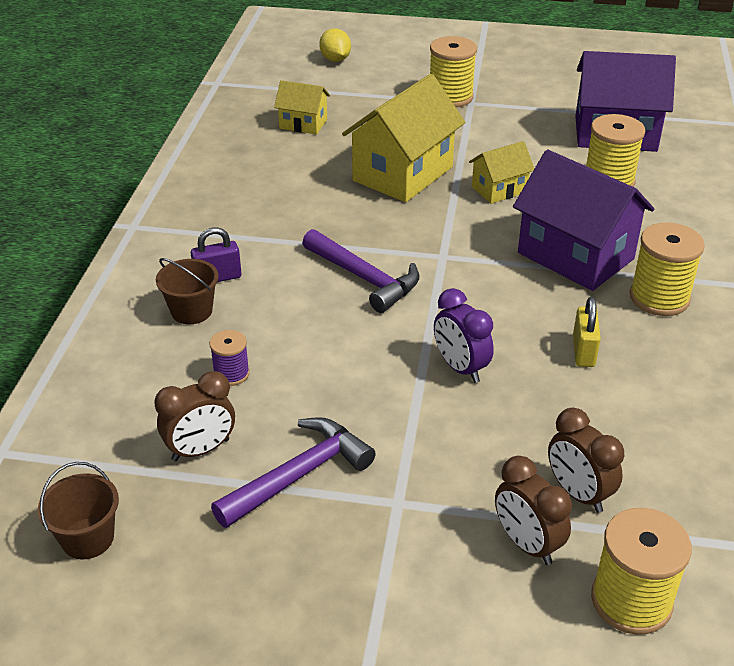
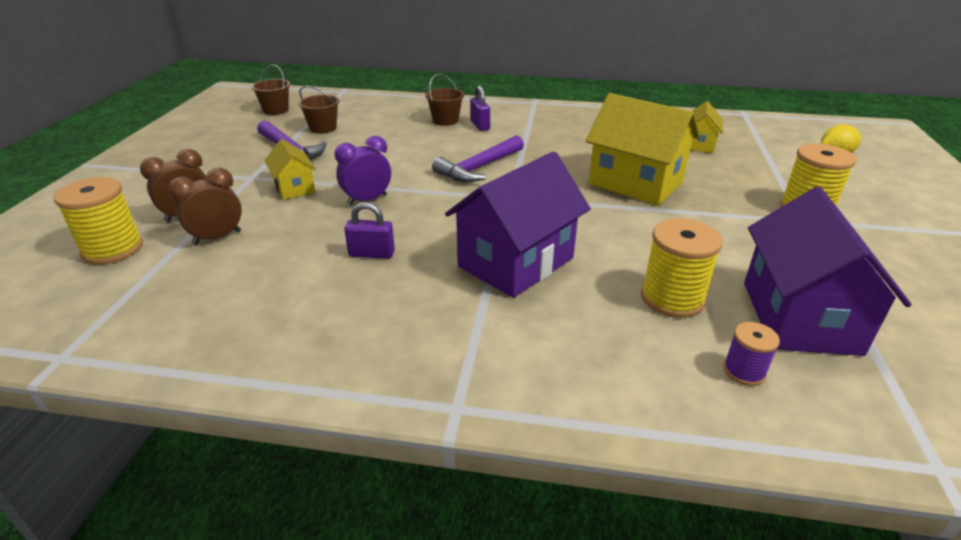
camera: 90 degrees right, 5 degrees down
(200, 450) = (323, 128): brown clock -> brown bucket
(231, 374) = (384, 132): purple spool -> purple spool (744, 371)
(499, 189) = (626, 228): yellow house -> yellow house (294, 188)
(583, 351) = (371, 254): yellow padlock -> purple padlock
(659, 298) = (444, 306): yellow spool -> none

